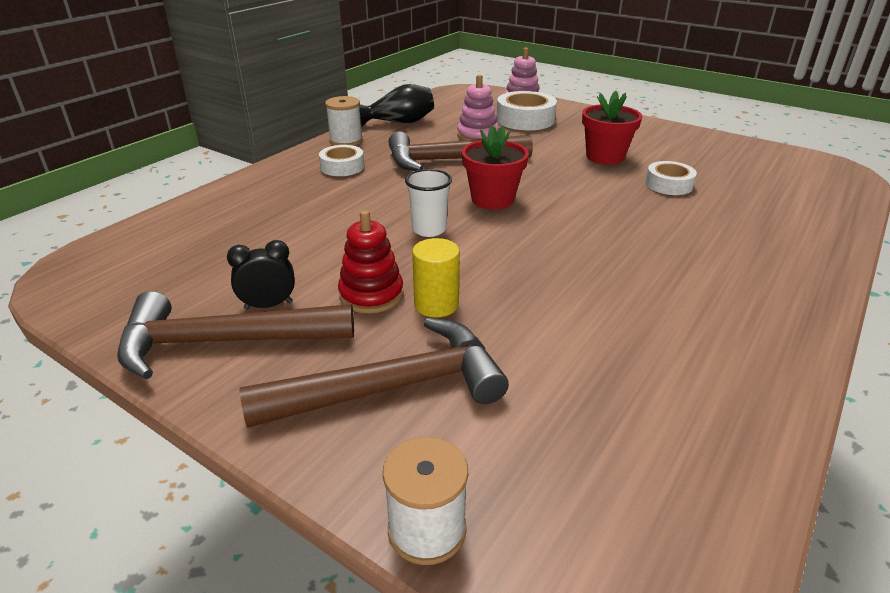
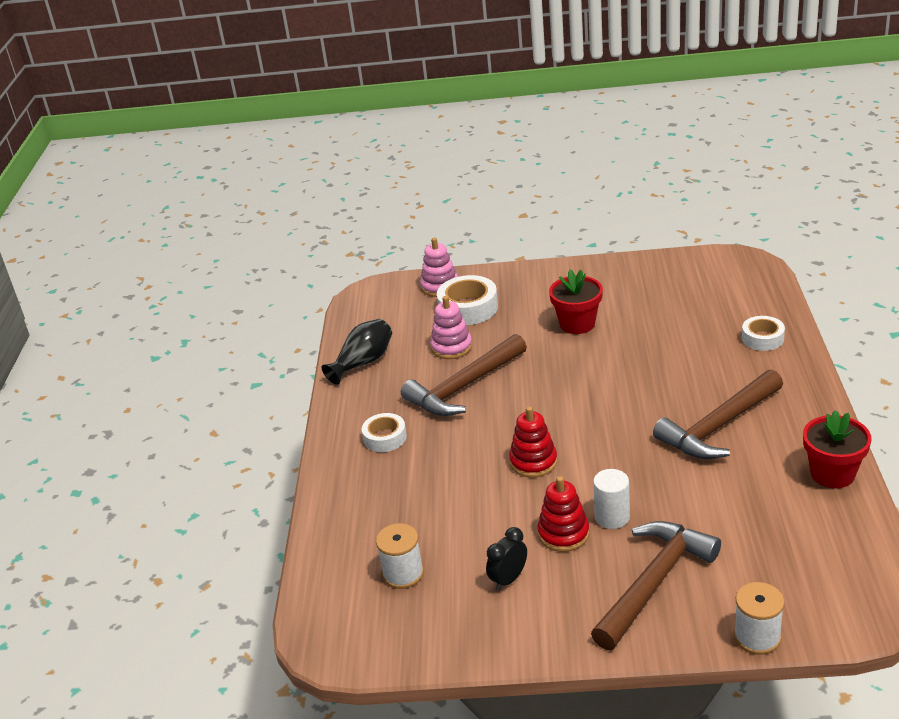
camera: 30 degrees left, 0 degrees up
(224, 342) = (518, 618): brown hammer -> brown hammer (719, 426)
(346, 141) = (346, 408): white spool -> white spool (403, 574)
(429, 229) = (533, 462): white cup -> red stacking toy
(436, 304) = (612, 517): yellow cylinder -> white cylinder
(492, 199) = (544, 410): red flower pot -> red flower pot (832, 474)
(669, 184) = (649, 333): white tape -> white tape (762, 338)

